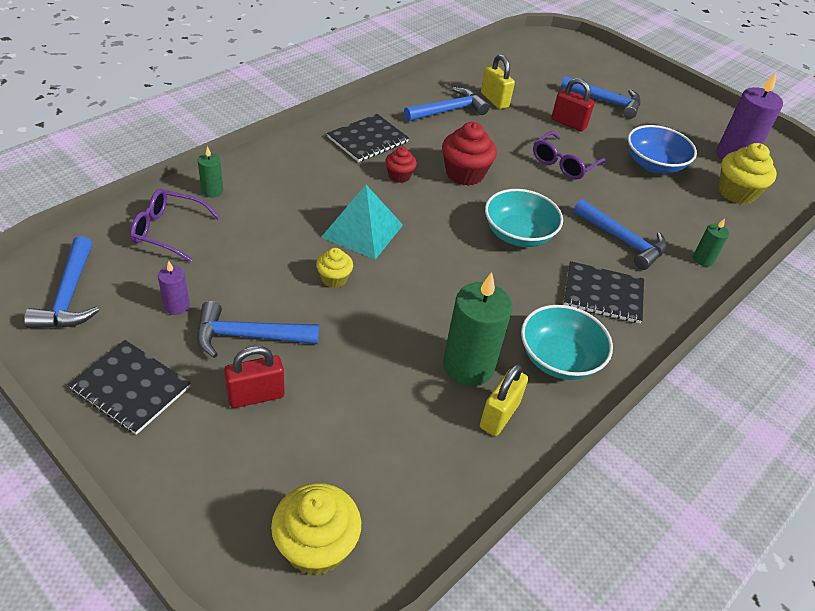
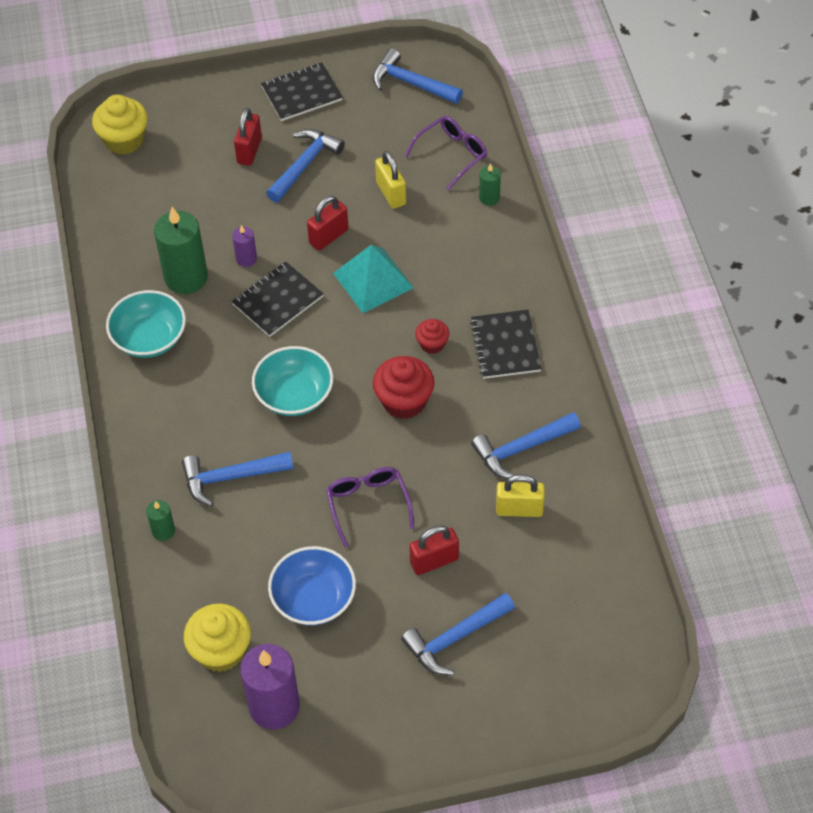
camera: 130 degrees right, 10 degrees up
(176, 306) = (362, 136): purple candle -> purple candle (246, 259)
(334, 279) = (328, 236): yellow cupcake -> red padlock
(449, 110) = (521, 449): blue hammer -> blue hammer turned 60 degrees clockwise
(499, 415) = (134, 272): yellow padlock -> yellow padlock (391, 193)
(603, 294) = (185, 414): black notebook -> black notebook (277, 300)

